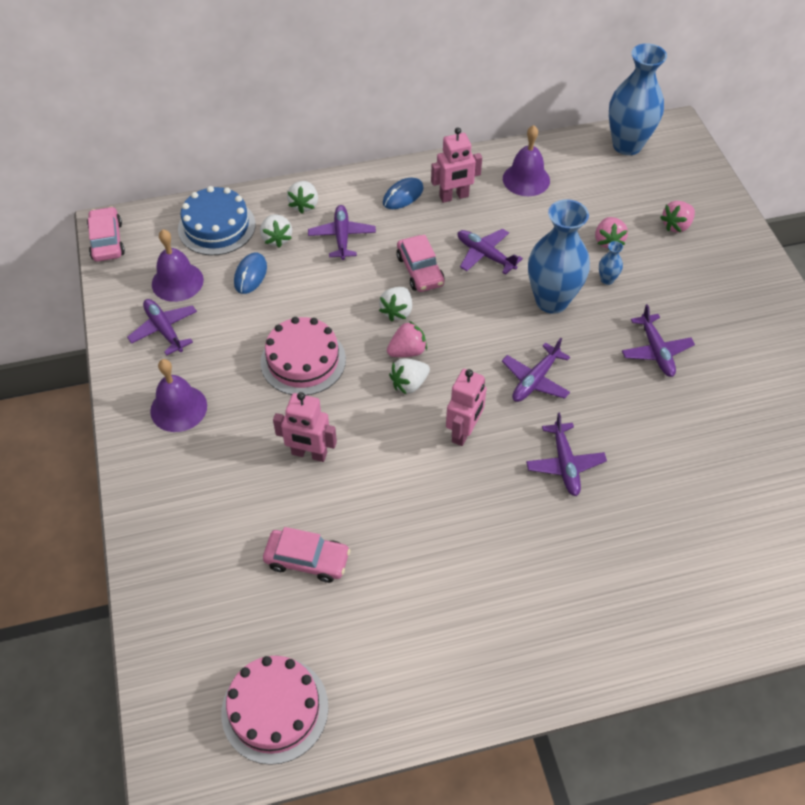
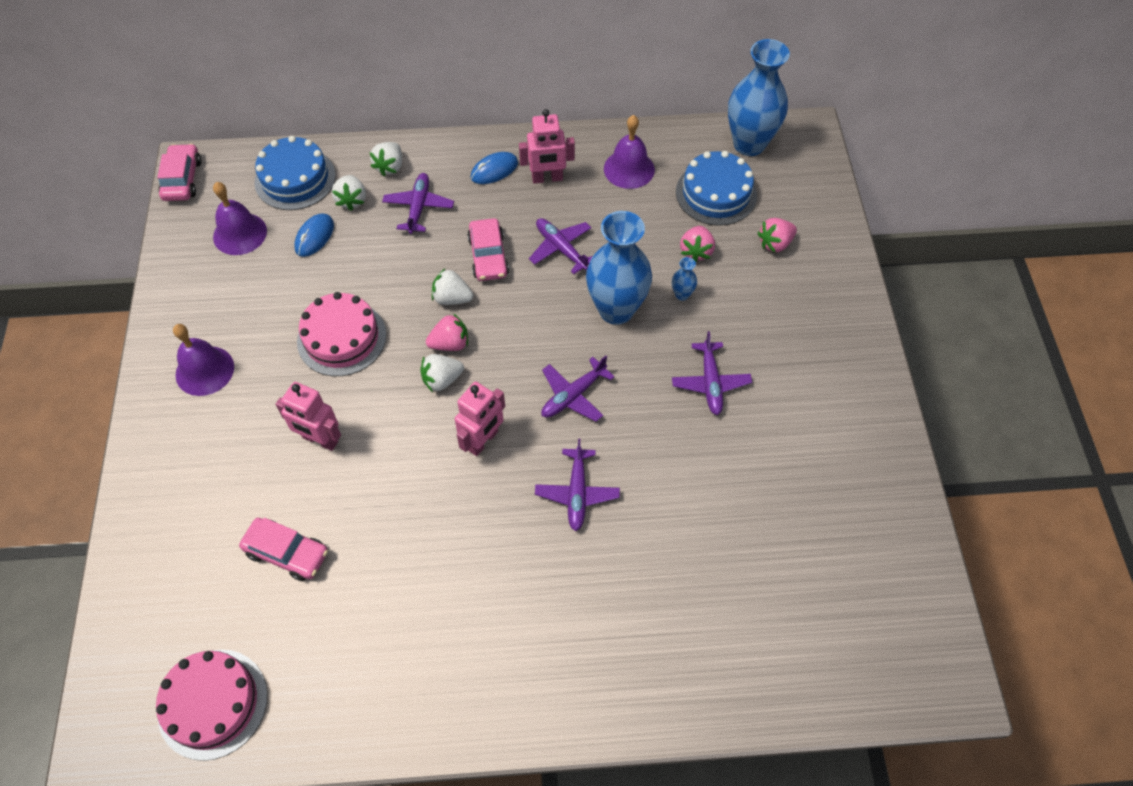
camera: 10 degrees right, 5 degrees up
(164, 330) = (213, 284): purple plane -> none
(397, 311) = (452, 298): white strawberry -> white strawberry turned 75 degrees clockwise
(610, 190) = (716, 193): none -> blue cake

